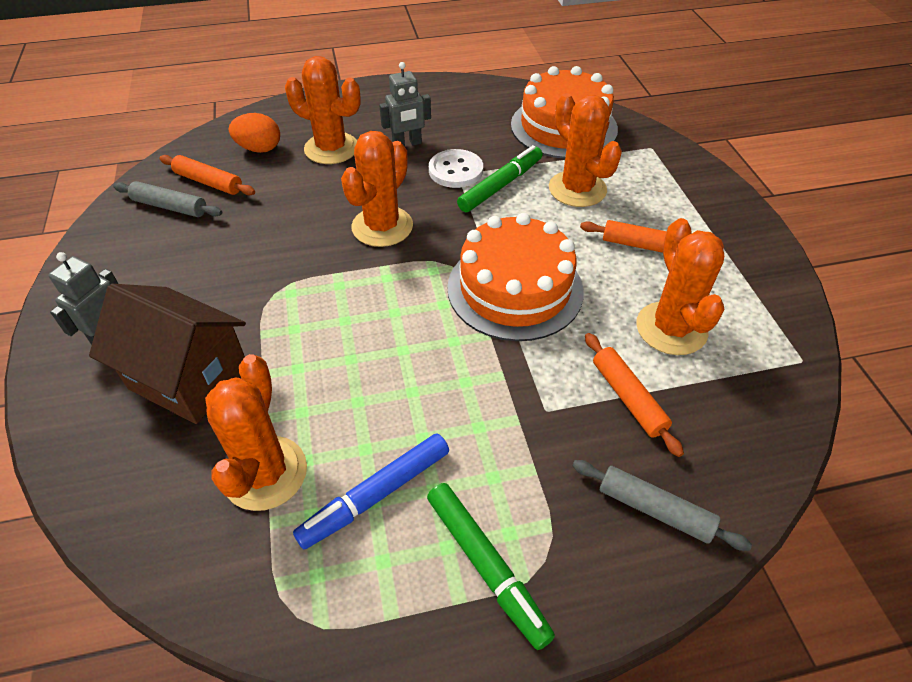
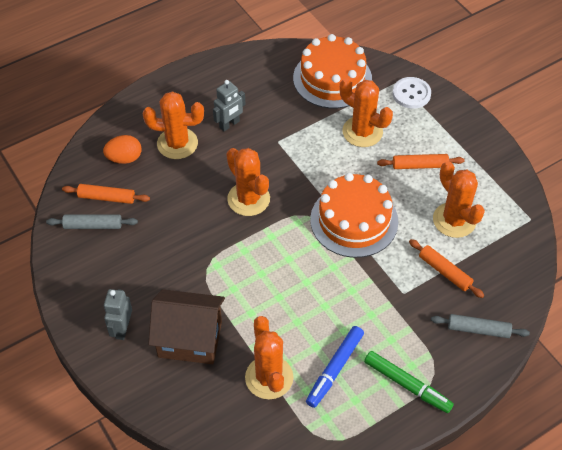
camera: 20 degrees left, 5 degrees up
(382, 227) = (248, 199): orange cactus -> orange cactus turned 45 degrees counterclockwise
(456, 170) = (275, 138): white button -> white button (411, 94)
(500, 185) = (311, 143): green marker -> none

